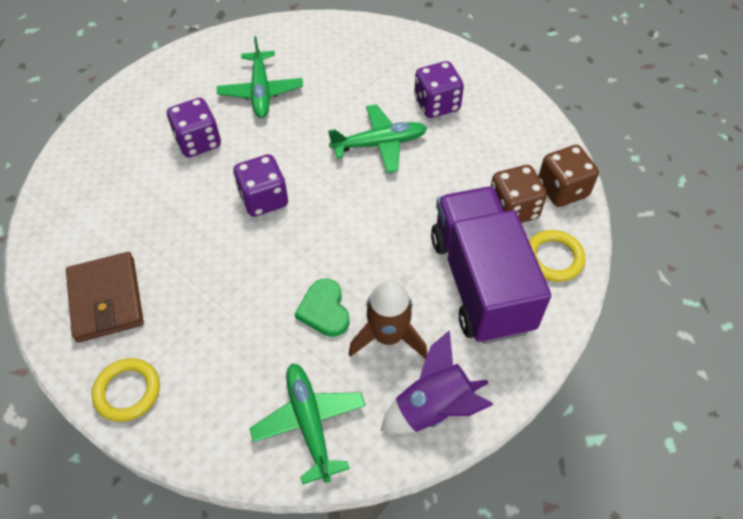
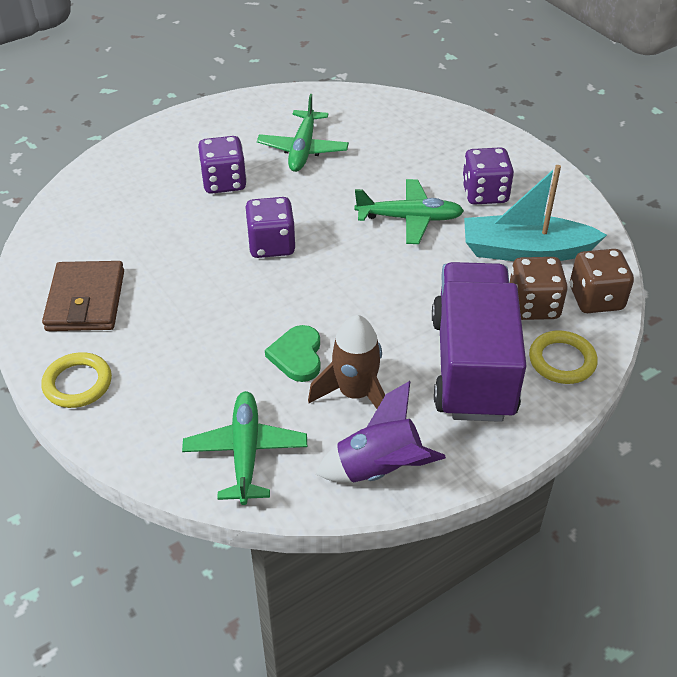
camera: 15 degrees right, 10 degrees down
(489, 155) = (525, 251): none -> turquoise boat

